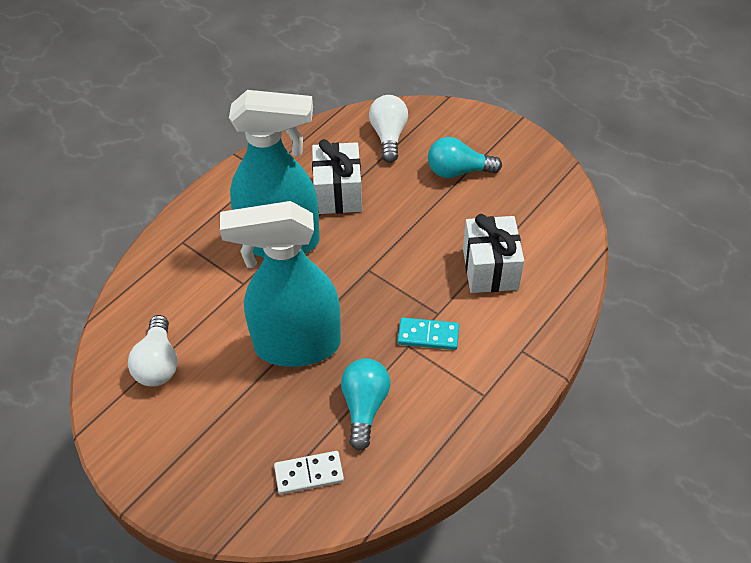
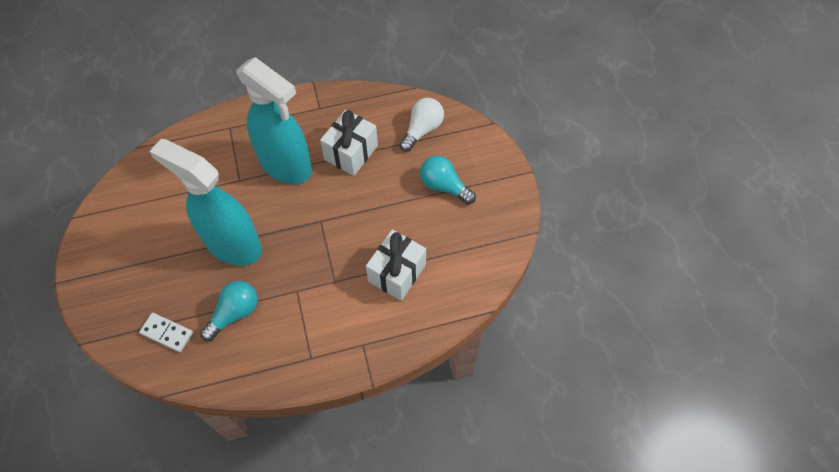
camera: 35 degrees right, 10 degrees up
(158, 363) = (149, 202): white light bulb -> none
(428, 335) = (314, 292): turquoise domino -> none

